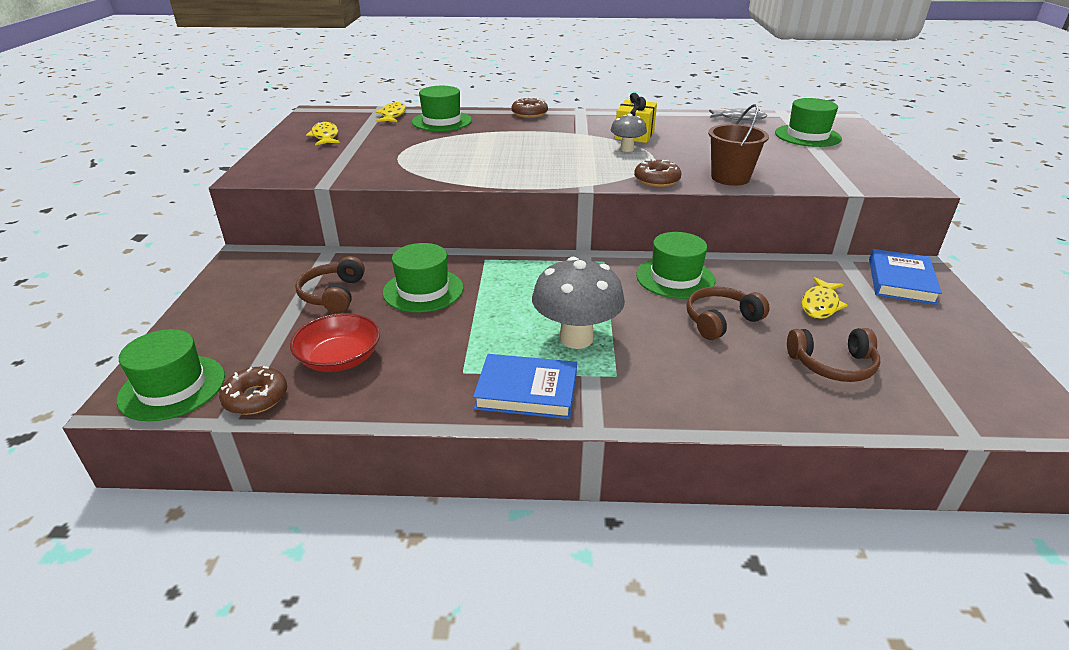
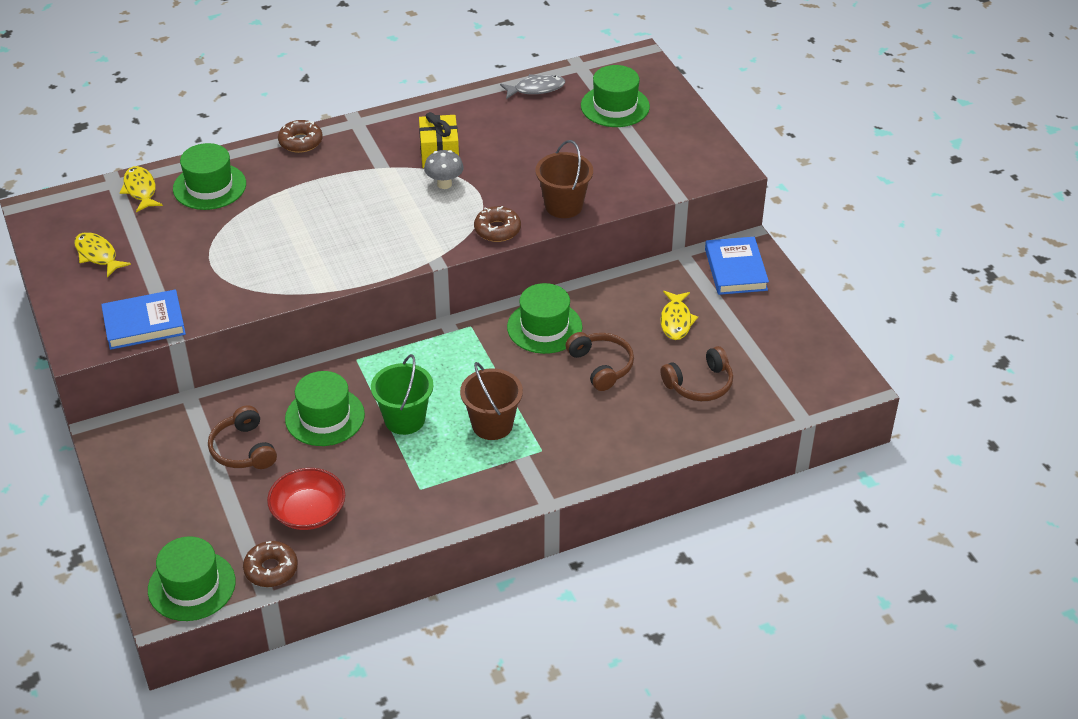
camera: 25 degrees left, 10 degrees up
(493, 311) = (404, 419): none -> green bucket
(527, 391) = (481, 488): blue book -> blue book (144, 323)
(576, 338) = (492, 425): grey mushroom -> brown bucket
(720, 320) = (601, 366): brown headphones -> brown headphones turned 120 degrees clockwise

